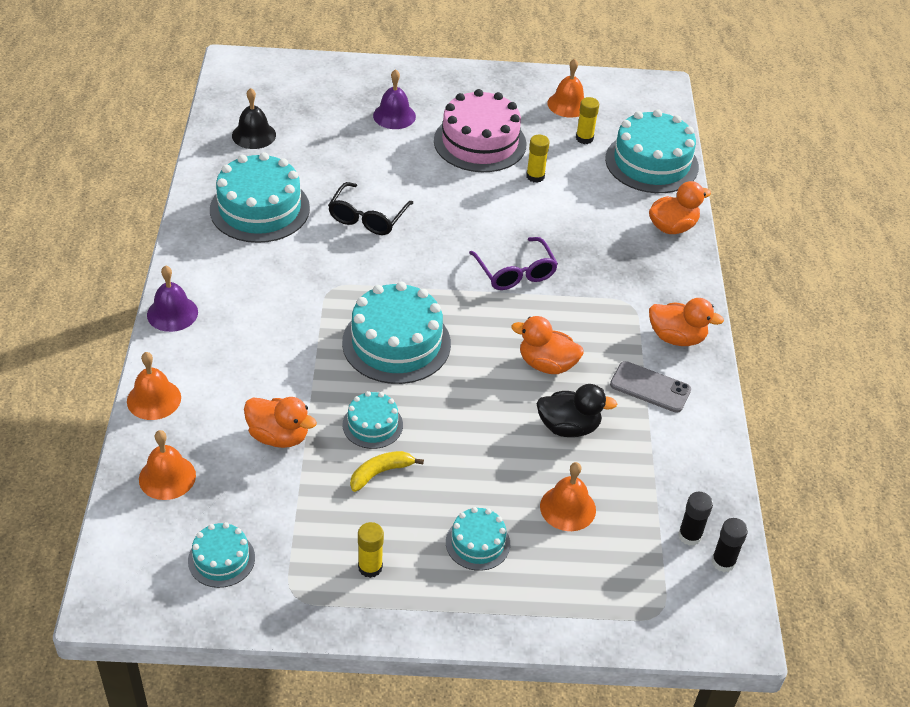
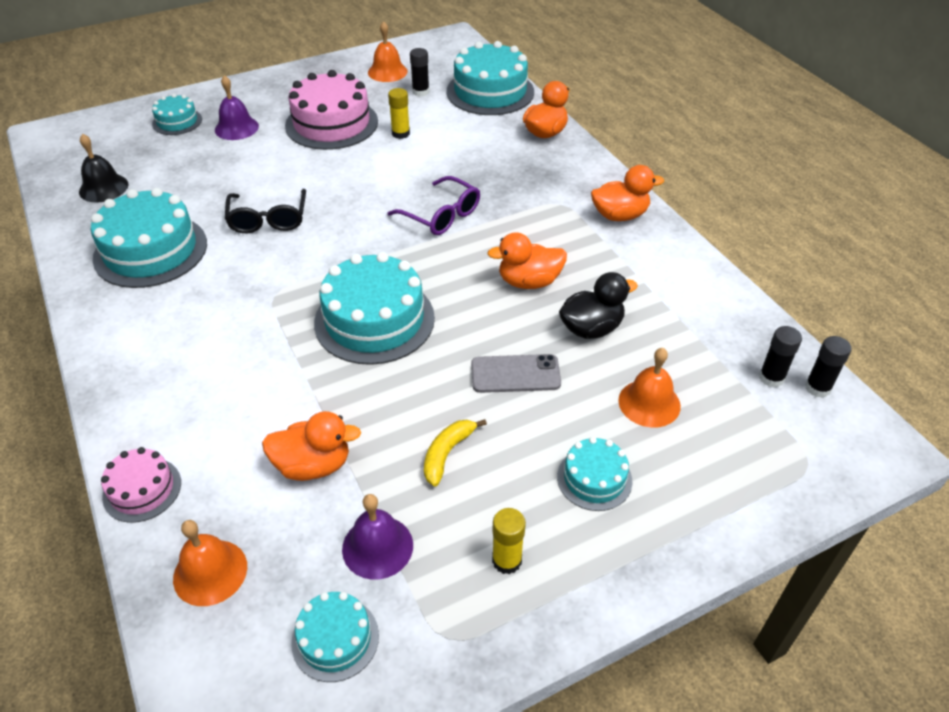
camera: 25 degrees left, 0 degrees up
(154, 399) = (142, 489): orange bell -> pink cake
(172, 313) = (111, 387): purple bell -> purple bell (377, 547)
(372, 425) = (405, 408): turquoise cake -> turquoise cake (177, 121)
(584, 138) = (420, 92): yellow glue stick -> black glue stick
(650, 387) = (632, 264): grey phone -> grey phone (515, 374)

